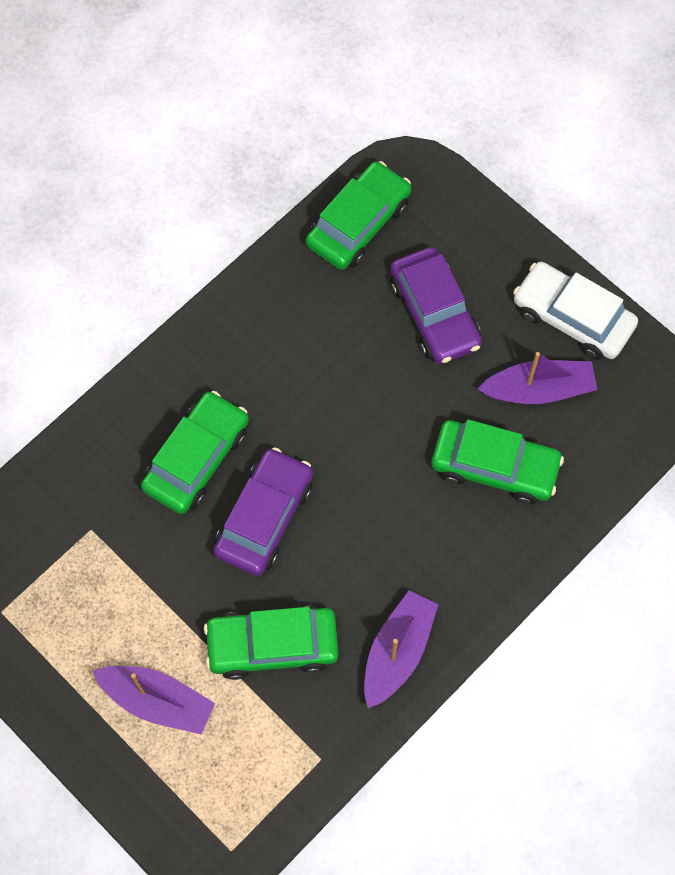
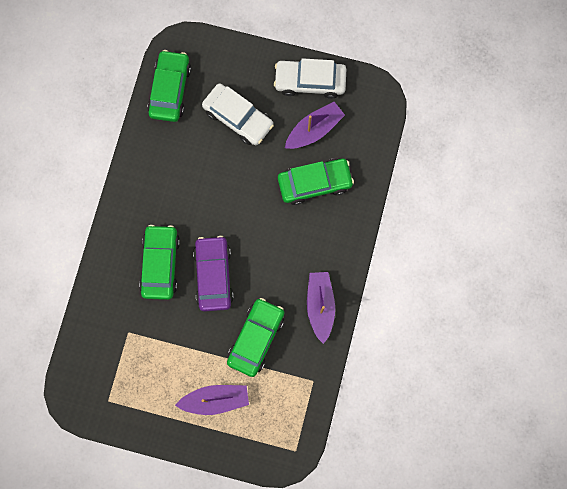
camera: 30 degrees left, 10 degrees up
(272, 645) = (256, 338): green car -> green car turned 150 degrees clockwise
(434, 313) = (238, 118): purple car -> white car

